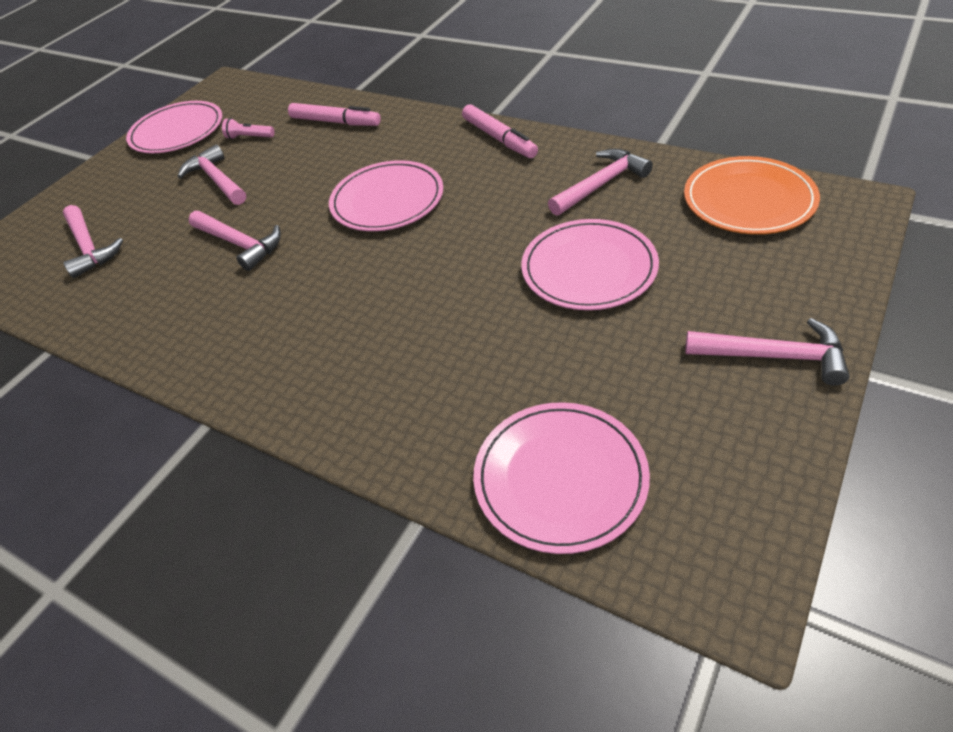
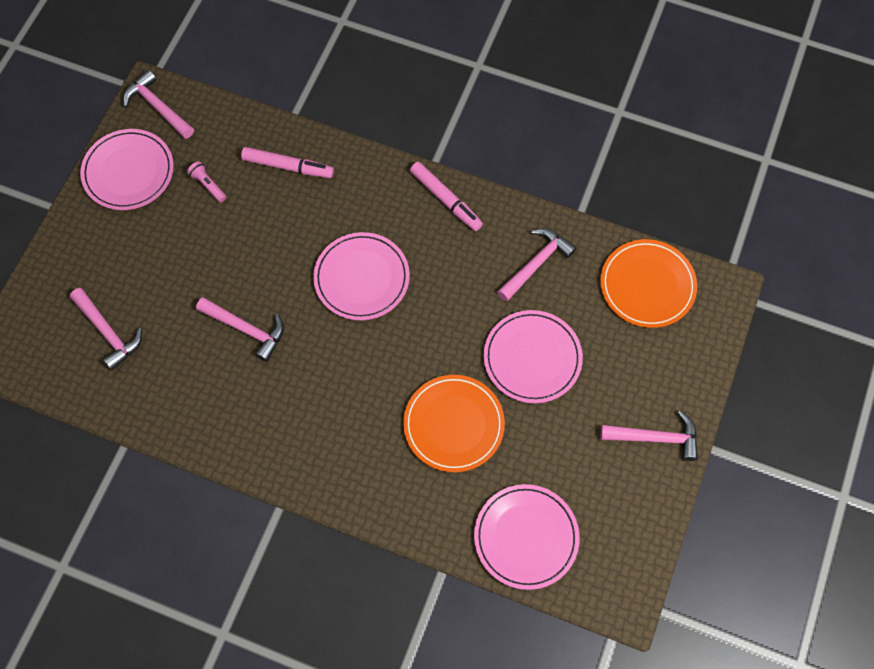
camera: 15 degrees left, 20 degrees up
(217, 180) = (196, 246): pink hammer -> pink hammer (157, 107)
(249, 137) = (208, 185): pink flashlight -> pink flashlight turned 45 degrees clockwise
(470, 335) = (453, 424): none -> orange plate

